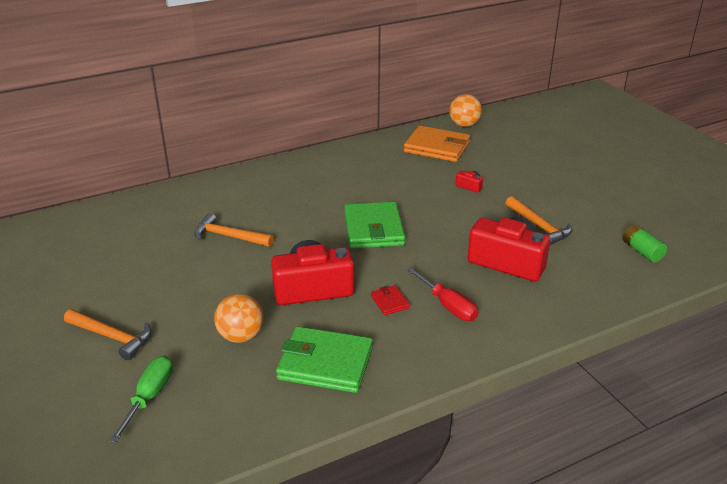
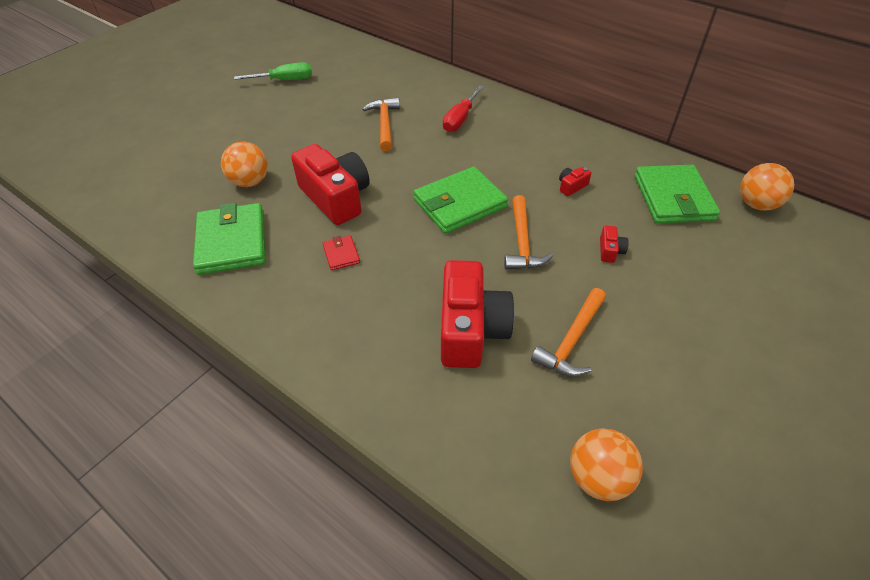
camera: 65 degrees right, 15 degrees up
(112, 337) = (224, 123): orange hammer -> orange hammer (522, 242)
(149, 397) = (162, 166): green screwdriver -> green screwdriver (284, 80)
(390, 302) = (341, 254): red wallet -> red wallet turned 60 degrees counterclockwise
(394, 178) = (571, 186): none -> red camera
(437, 147) = (673, 198): orange wallet -> green wallet
(448, 305) = (357, 299): red screwdriver -> red screwdriver (460, 119)
(642, 251) = (598, 477): green battery -> orange ball

